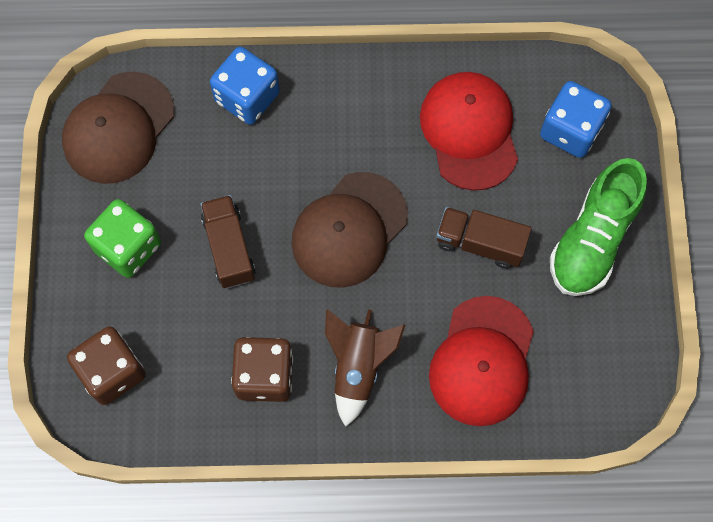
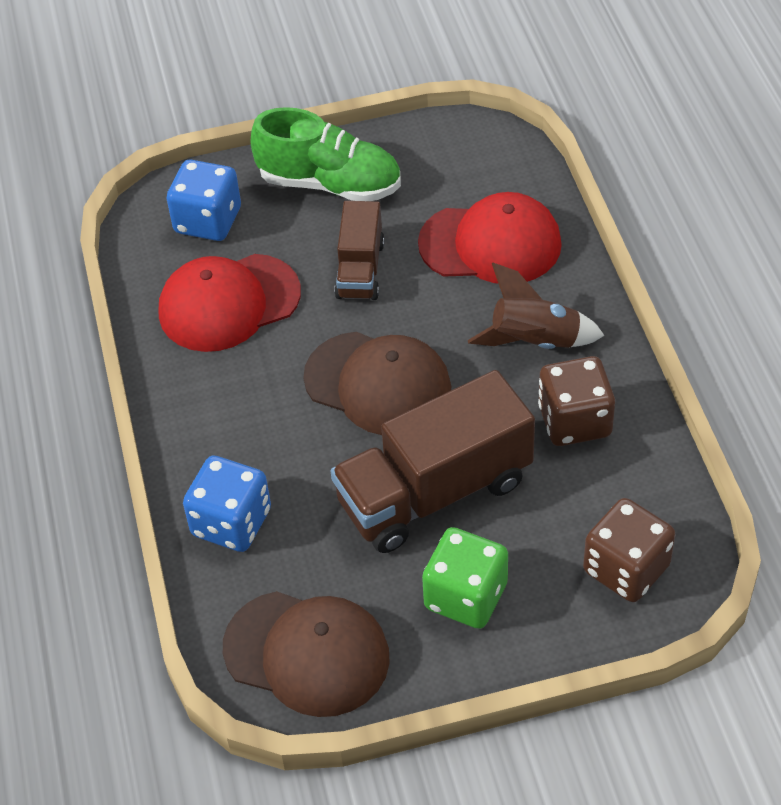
camera: 100 degrees left, 20 degrees down
(229, 248) = (434, 492): brown truck -> brown truck, size x1.79

